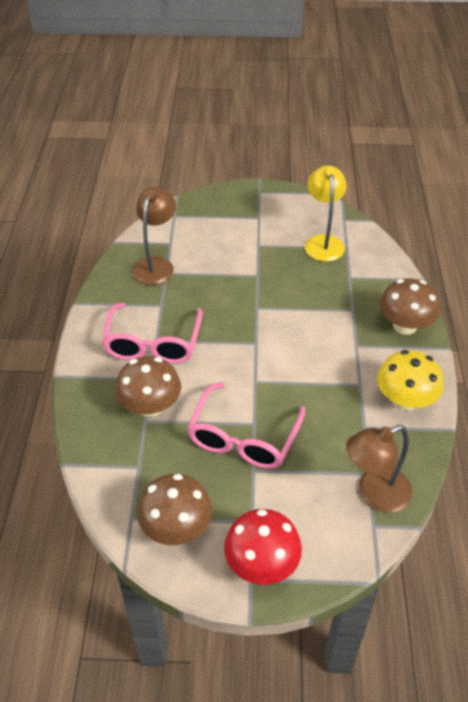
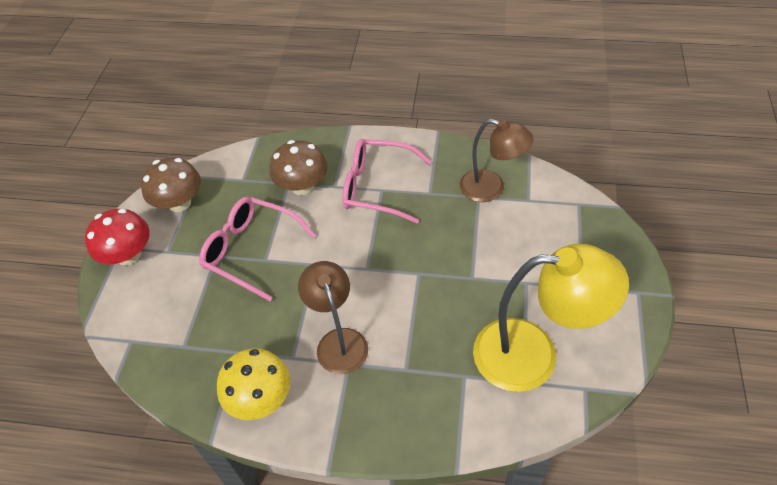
camera: 100 degrees right, 5 degrees up
(323, 242) = (533, 355): yellow lamp -> yellow lamp, size x1.56
(374, 494) = (160, 347): brown lamp -> brown lamp (339, 341)
(404, 326) = (372, 424): brown mushroom -> none

